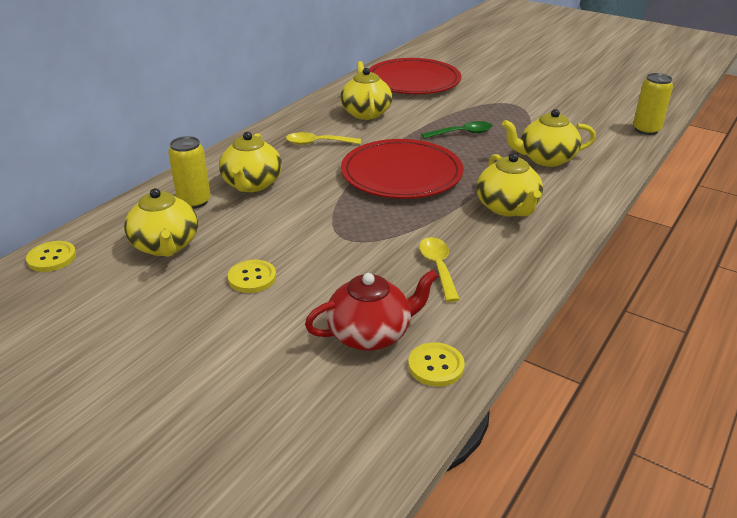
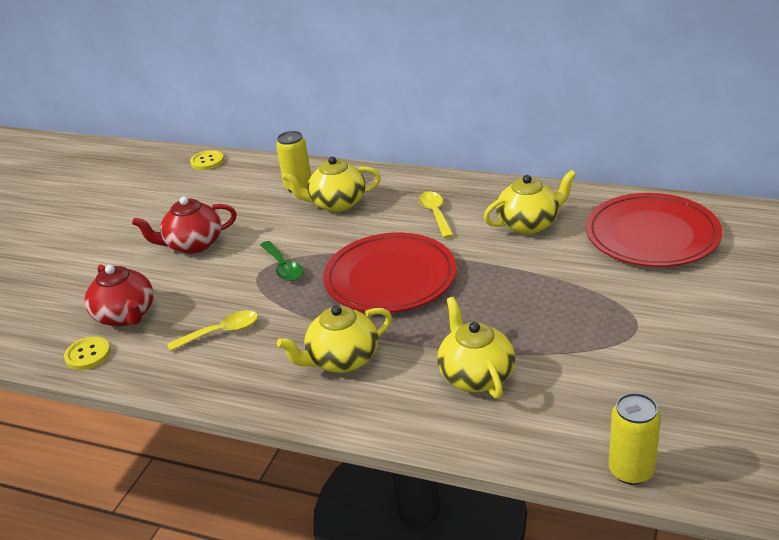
camera: 80 degrees right, 0 degrees up
(166, 246) = (230, 196): yellow teapot -> none
(252, 278) = (193, 244): yellow button -> red teapot
(462, 133) = (513, 300): green spoon -> green spoon (283, 267)

